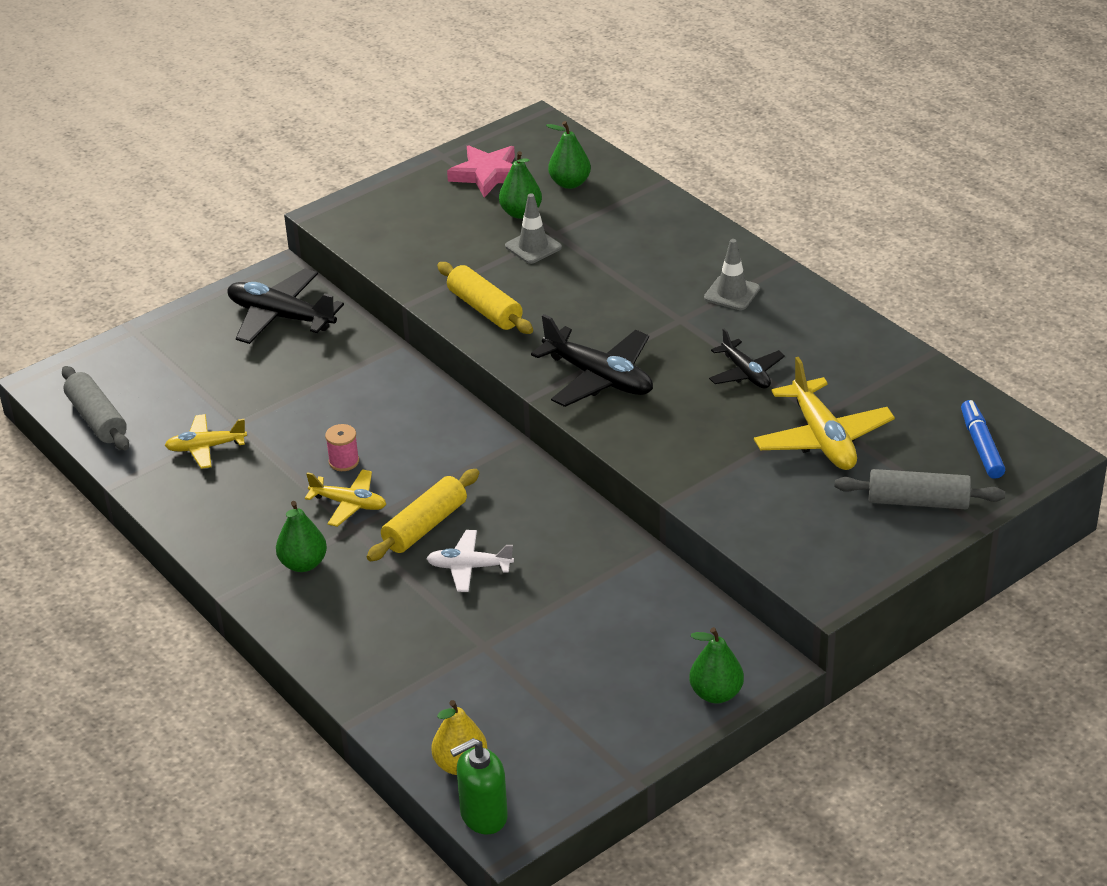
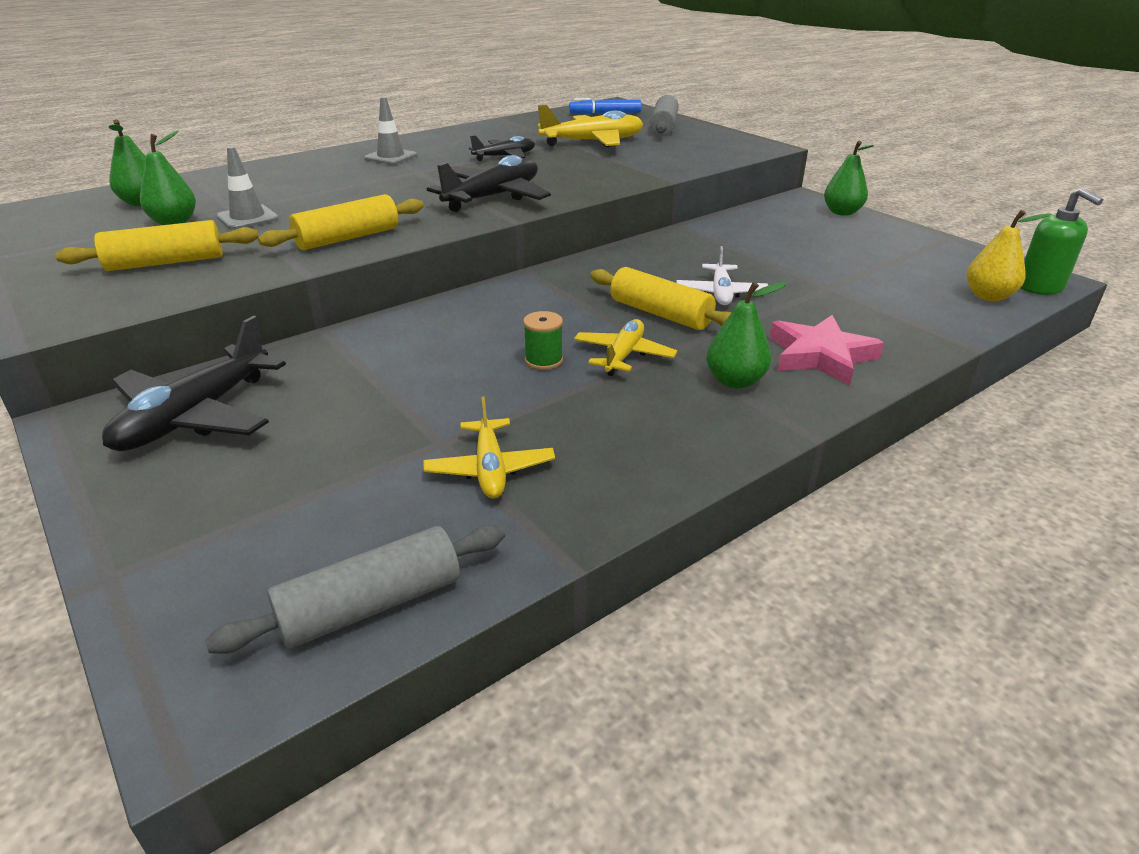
camera: 90 degrees left, 5 degrees down
(344, 461) = (543, 360): pink spool -> green spool
(433, 234) = (166, 263): none -> yellow rolling pin
(487, 174) = (70, 236): pink star -> pink star (820, 356)

